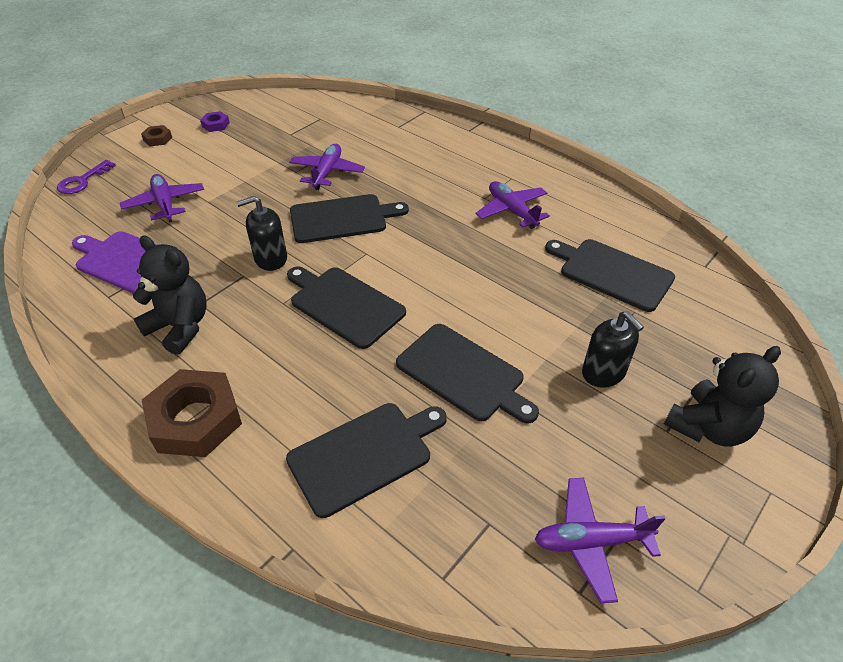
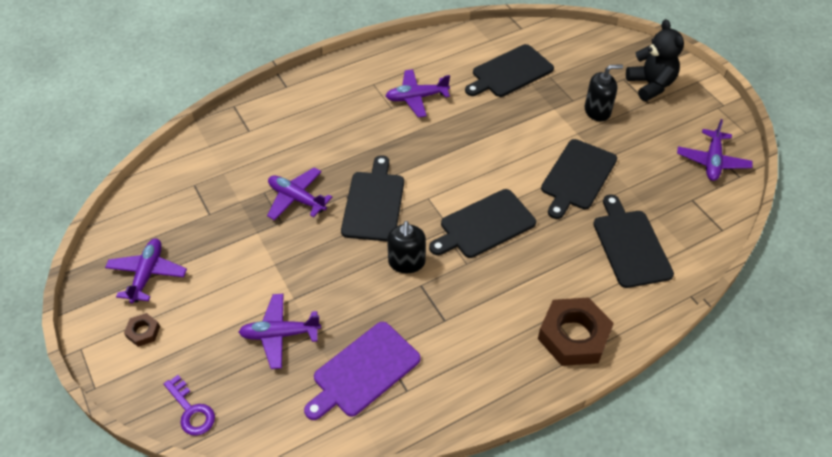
camera: 70 degrees left, 5 degrees up
(180, 327) = (469, 337): black teddy bear -> none
(215, 125) = (147, 274): purple nut -> purple plane
(464, 374) = (577, 177): black cutting board -> black cutting board turned 150 degrees clockwise

